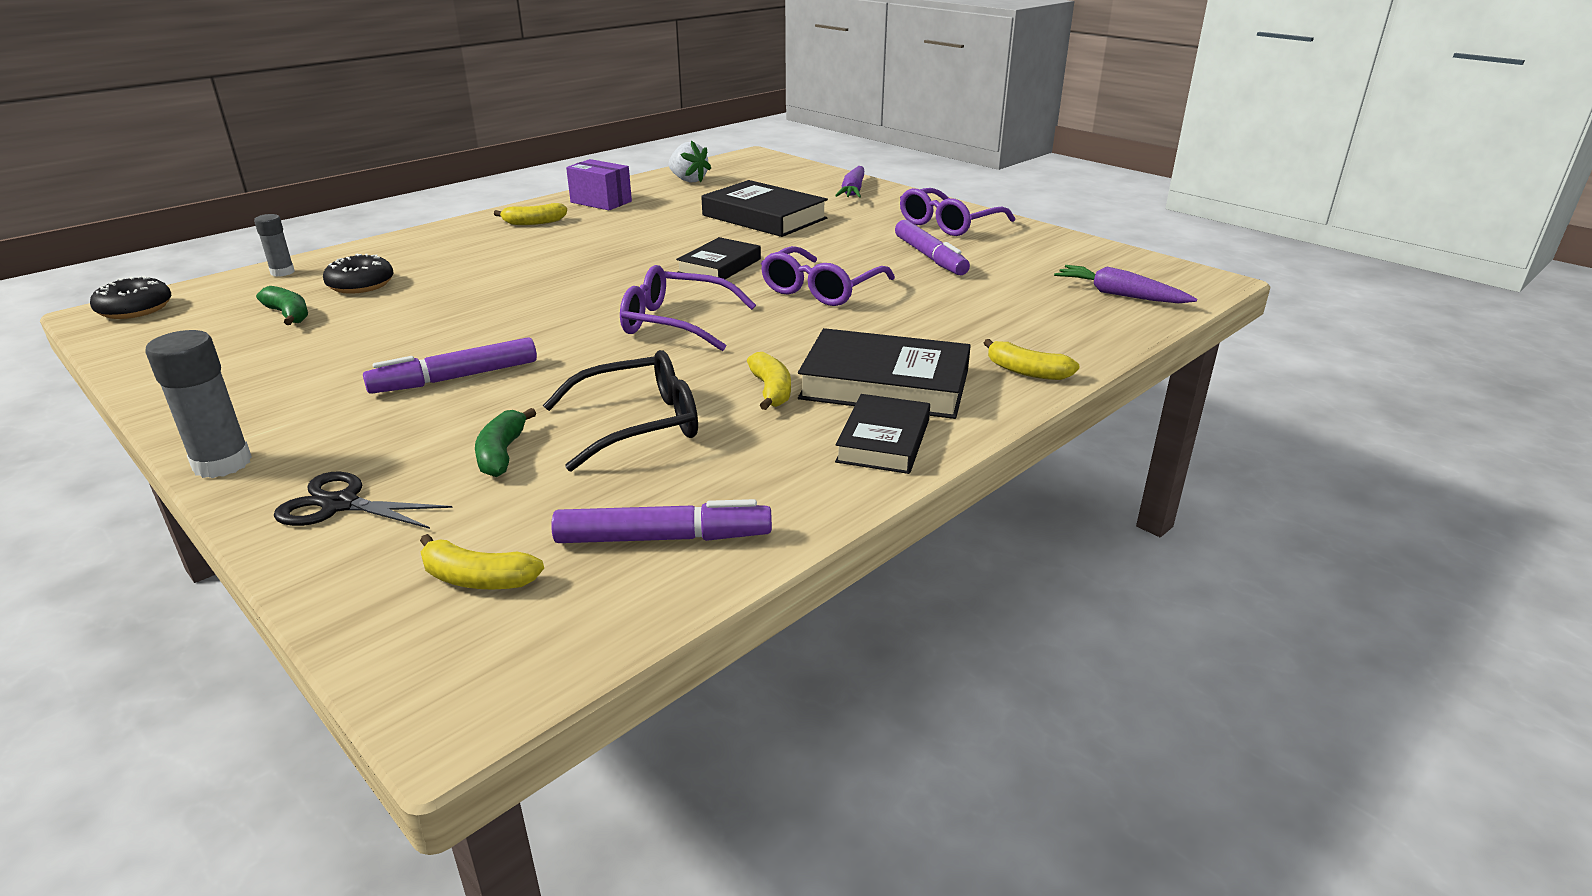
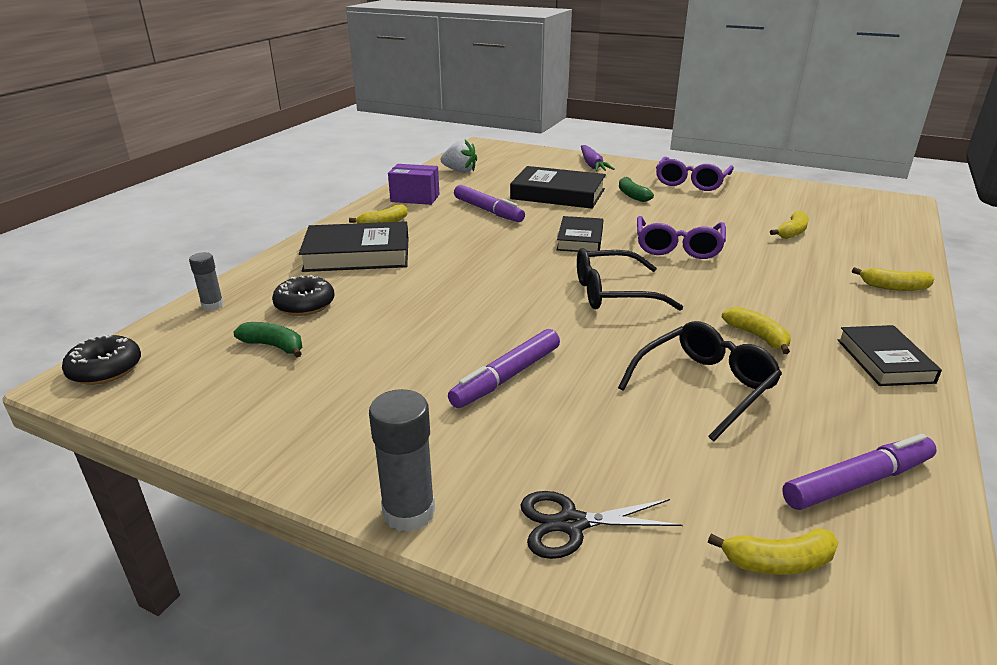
camera: 20 degrees left, 0 degrees up
(502, 453) = (638, 438): green banana -> green banana (632, 195)
(677, 323) = (614, 293): purple glasses -> black glasses
(885, 384) = (823, 315): black book -> black book (357, 254)
(930, 257) = (714, 209): purple marker -> purple marker (488, 211)
(991, 294) = (792, 232): none -> yellow banana
(1119, 295) = (867, 219): purple carrot -> none

